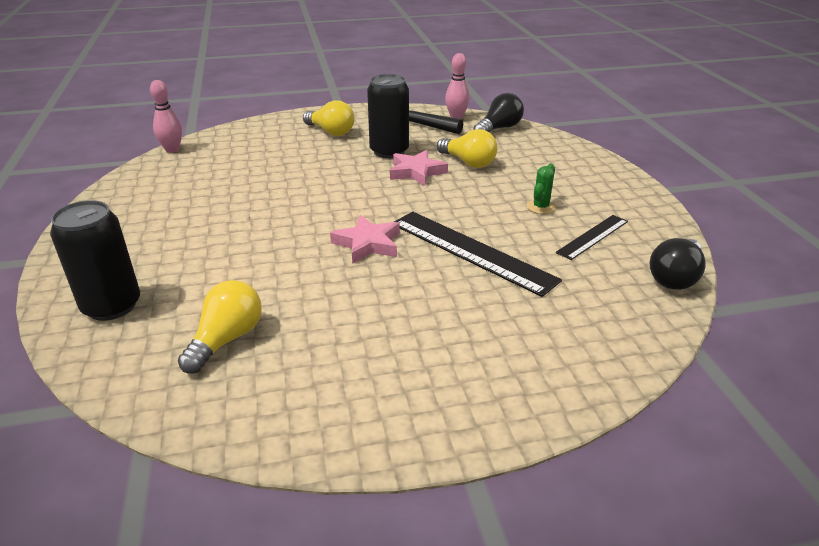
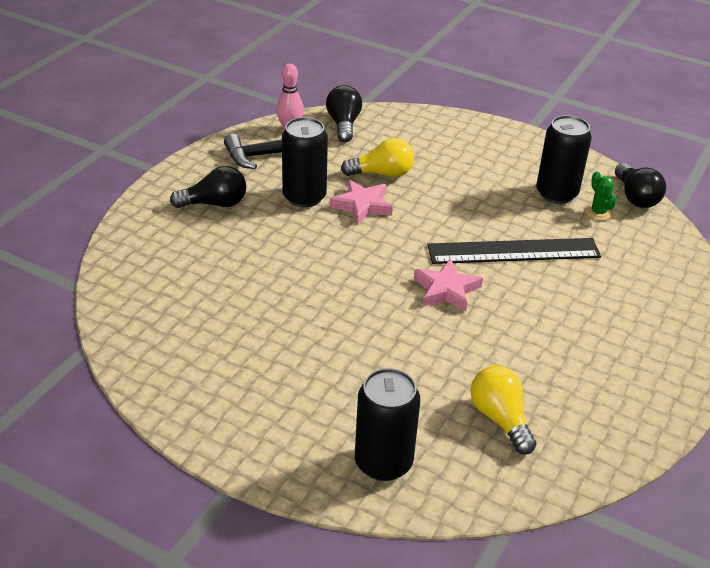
camera: 50 degrees left, 5 degrees up
(172, 150) = (104, 312): pink bowling pin -> none
(331, 132) = (215, 204): yellow light bulb -> black light bulb
(540, 207) = (493, 187): green cactus -> green cactus (598, 212)
(593, 237) = (556, 193): black ruler -> black can

